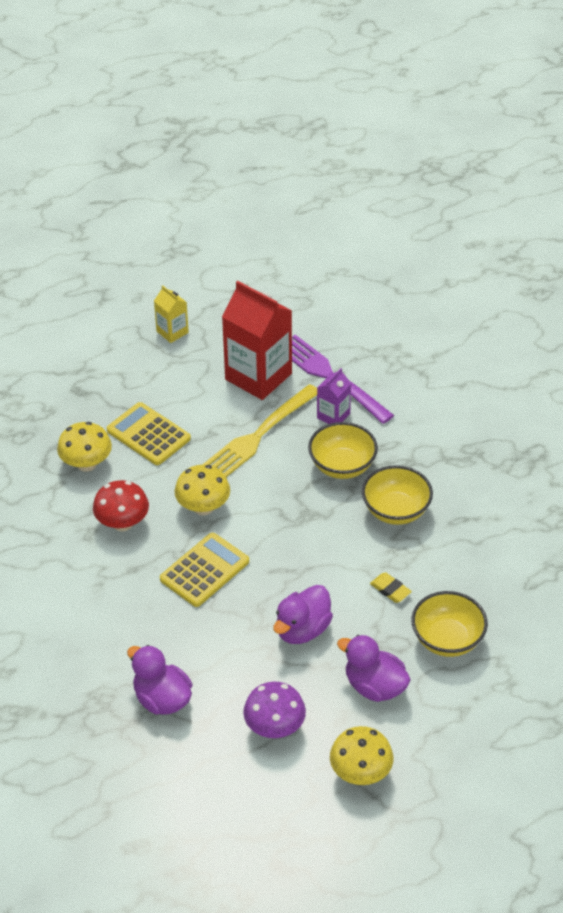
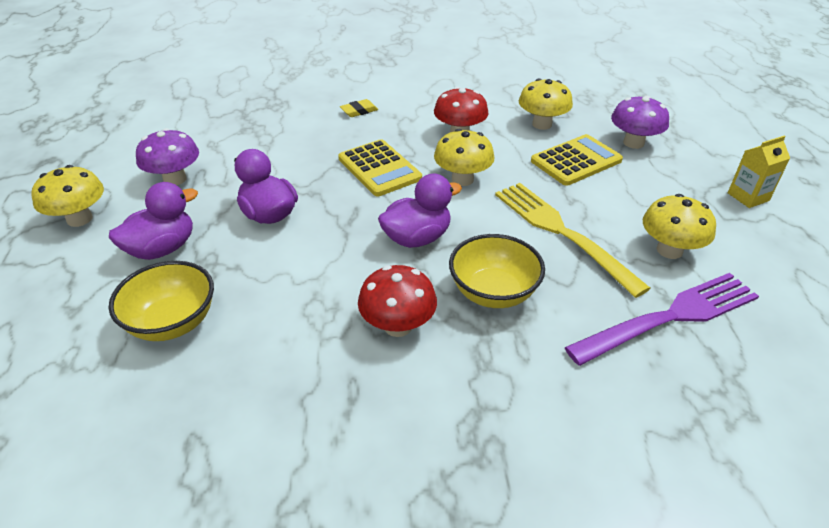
camera: 105 degrees right, 5 degrees down
(105, 398) = (633, 143): none -> purple mushroom
(162, 699) = (254, 129): purple duck -> purple duck (417, 238)
(258, 376) = (669, 250): red carton -> yellow mushroom
(333, 416) = (589, 303): purple carton -> none
(390, 590) = (277, 290): yellow eraser -> yellow eraser (359, 111)
(396, 511) = (398, 326): yellow bowl -> red mushroom

